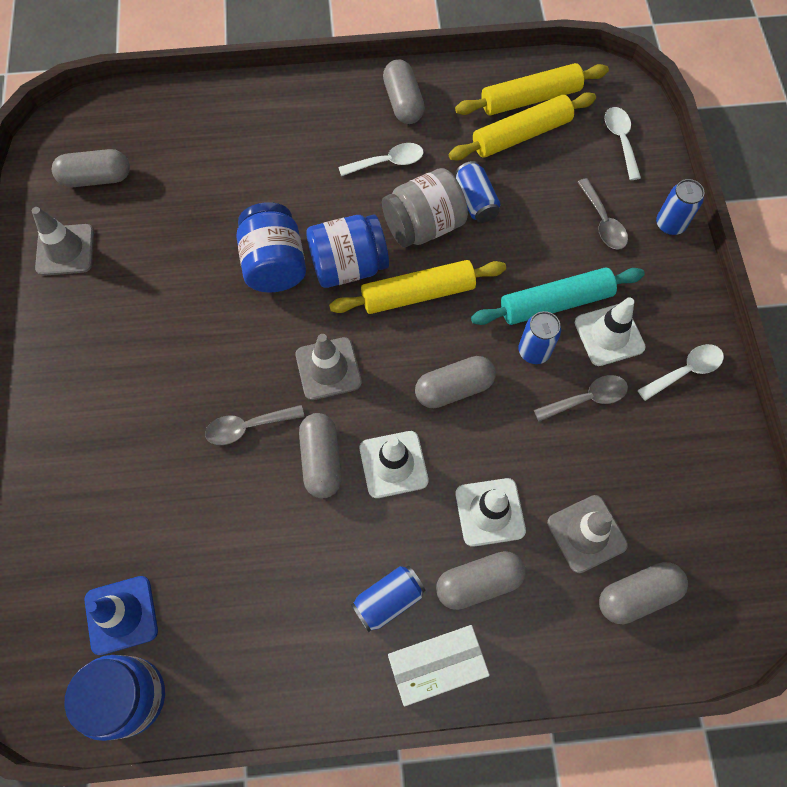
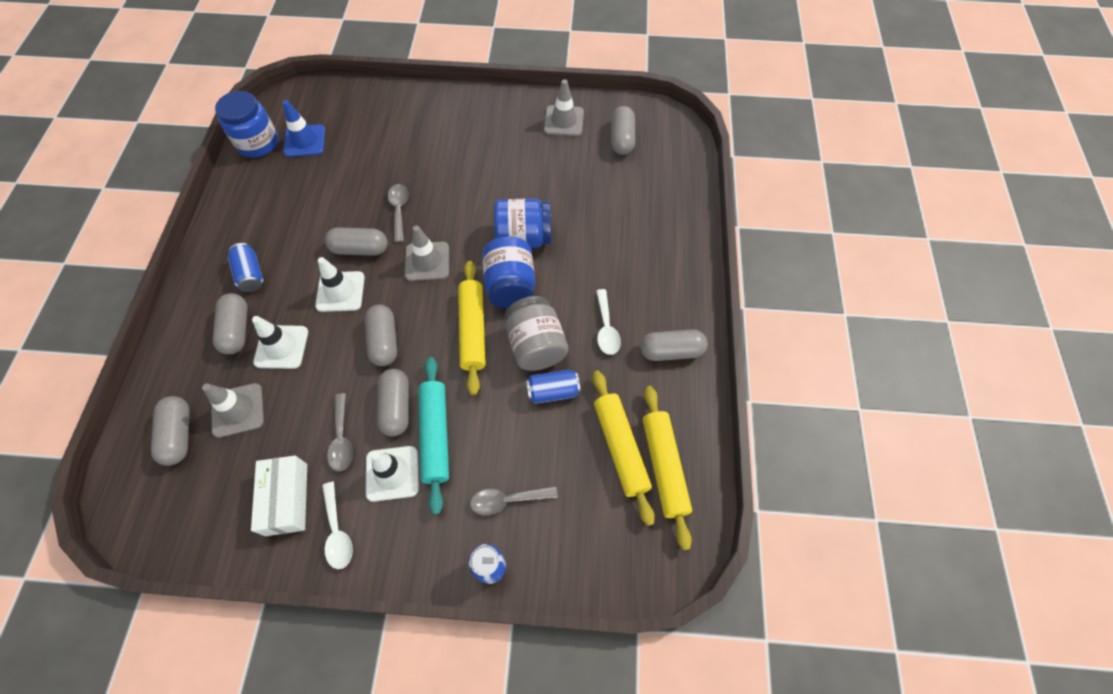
camera: 100 degrees right, 5 degrees down
(436, 666) = (198, 295): white box -> white box (287, 499)
(534, 351) = (396, 407): blue can -> grey capsule
(620, 140) = (600, 546): white spoon -> none

